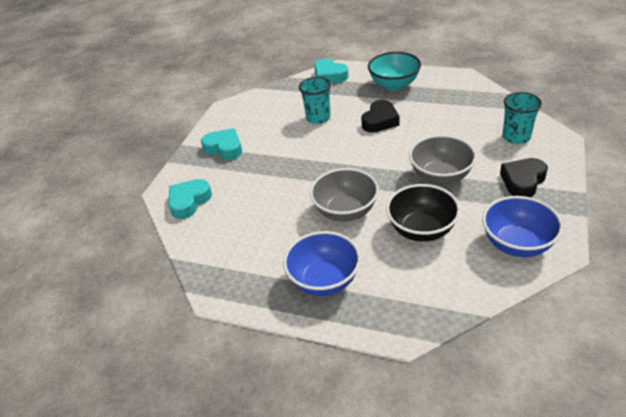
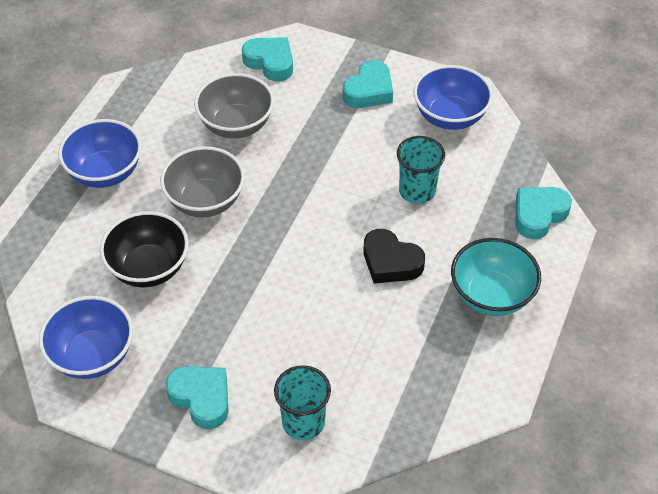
camera: 90 degrees right, 10 degrees up
(250, 112) = (450, 116): none -> blue bowl
(440, 176) = (240, 308): grey bowl -> grey bowl (236, 125)
(523, 181) = (201, 398): black heart -> turquoise heart

